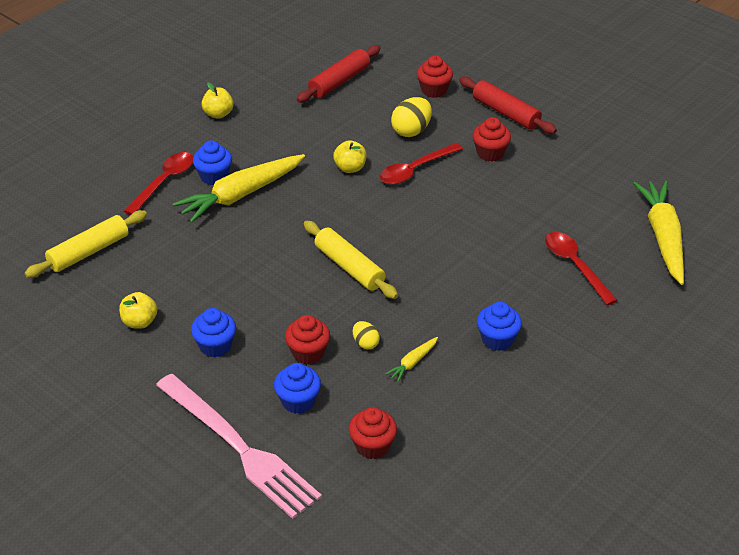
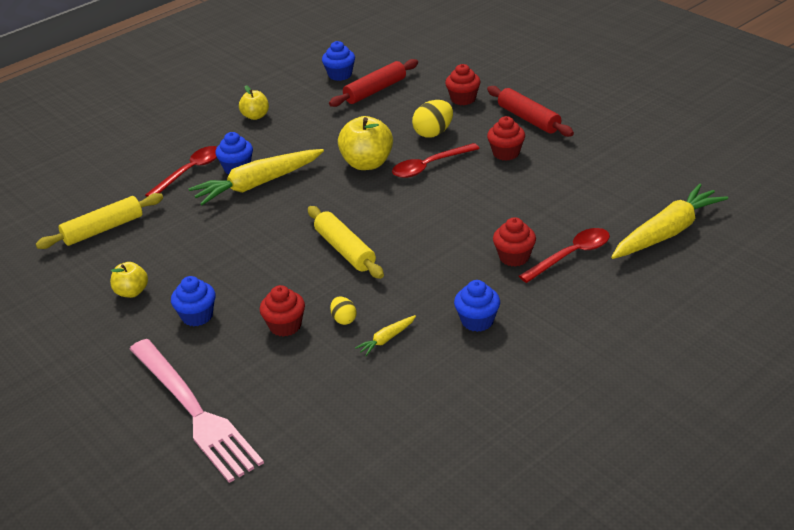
camera: 10 degrees right, 5 degrees down
(298, 401) = (264, 370): blue cupcake -> blue cupcake (340, 75)
(350, 168) = (367, 163): yellow apple -> yellow apple, size x1.70
(372, 446) = (327, 416): red cupcake -> red cupcake (514, 257)
(575, 266) = (571, 255): red spoon -> red spoon turned 75 degrees clockwise
(663, 238) = (666, 232): yellow carrot -> yellow carrot turned 45 degrees clockwise

